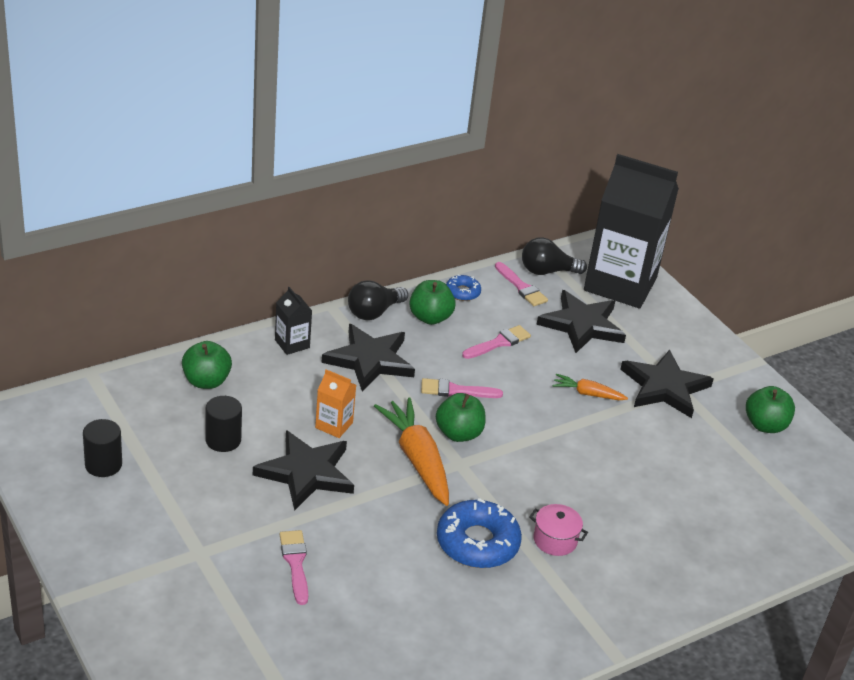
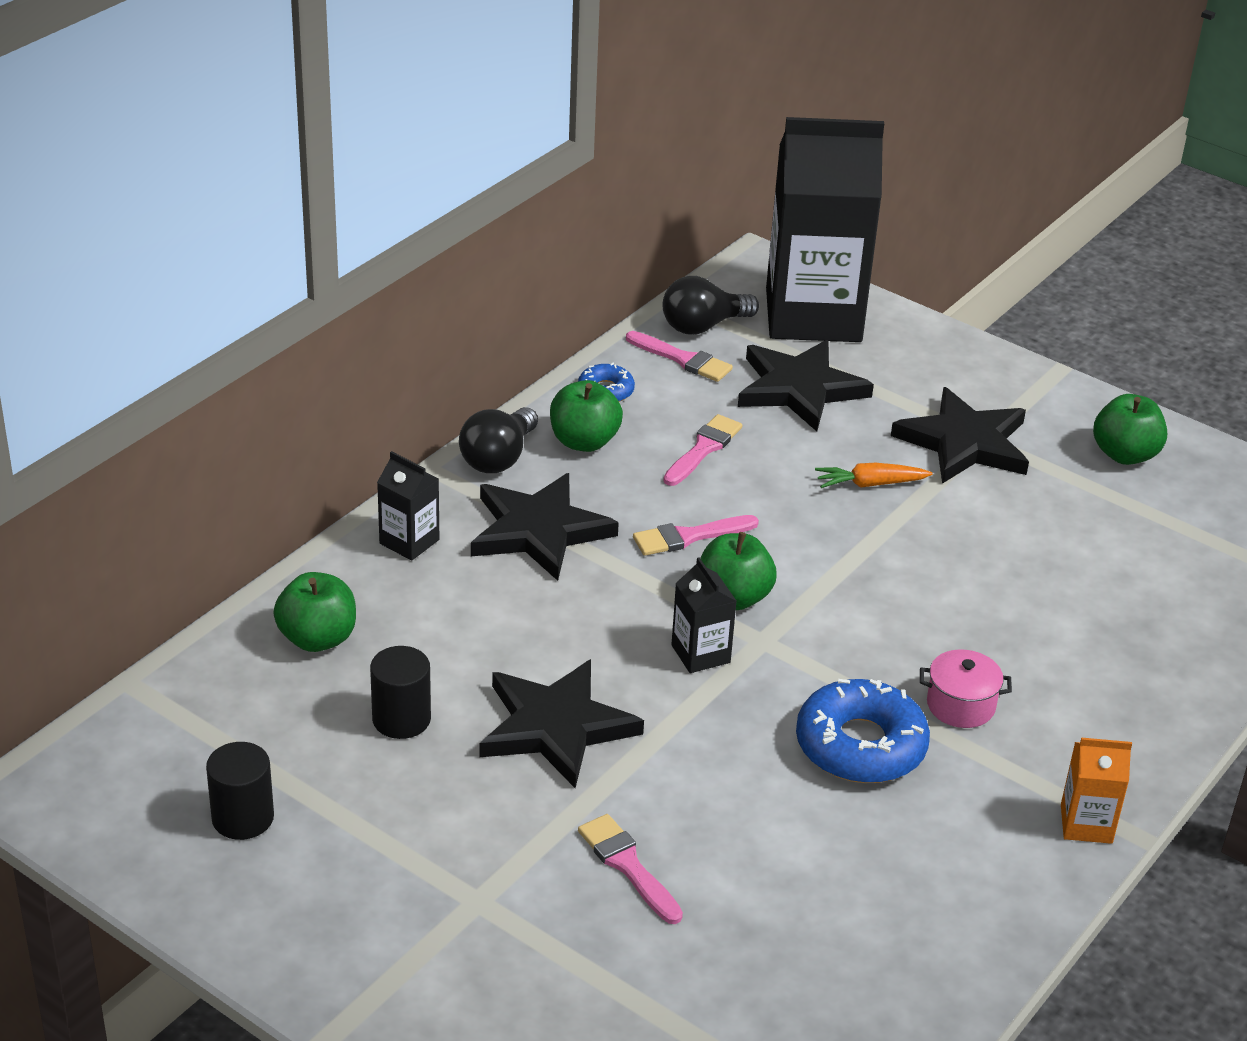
camera: 20 degrees left, 0 degrees up
(334, 425) = (550, 643): orange carton -> orange carton (1086, 824)
(417, 459) = (700, 654): orange carrot -> black carton

